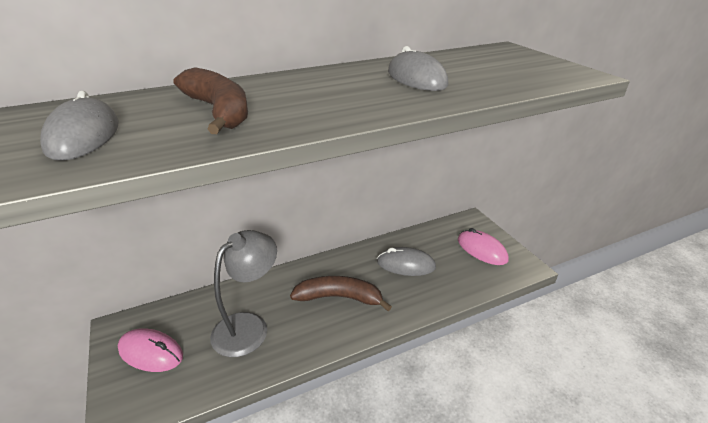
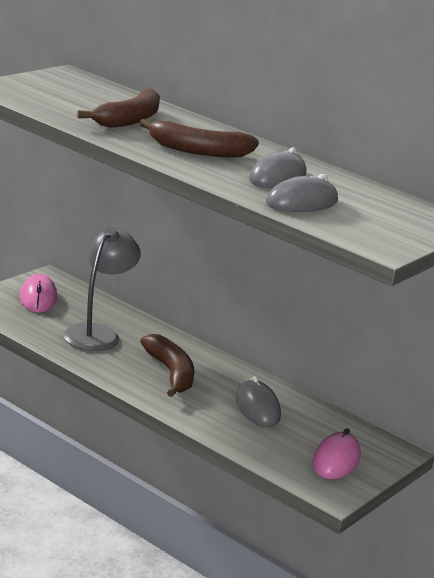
camera: 60 degrees right, 10 degrees down
(84, 136) = (58, 94): grey mouse -> grey mouse (301, 202)
(249, 326) = (97, 333): grey lamp -> grey lamp turned 75 degrees counterclockwise
(336, 96) = (198, 151): none -> brown banana

